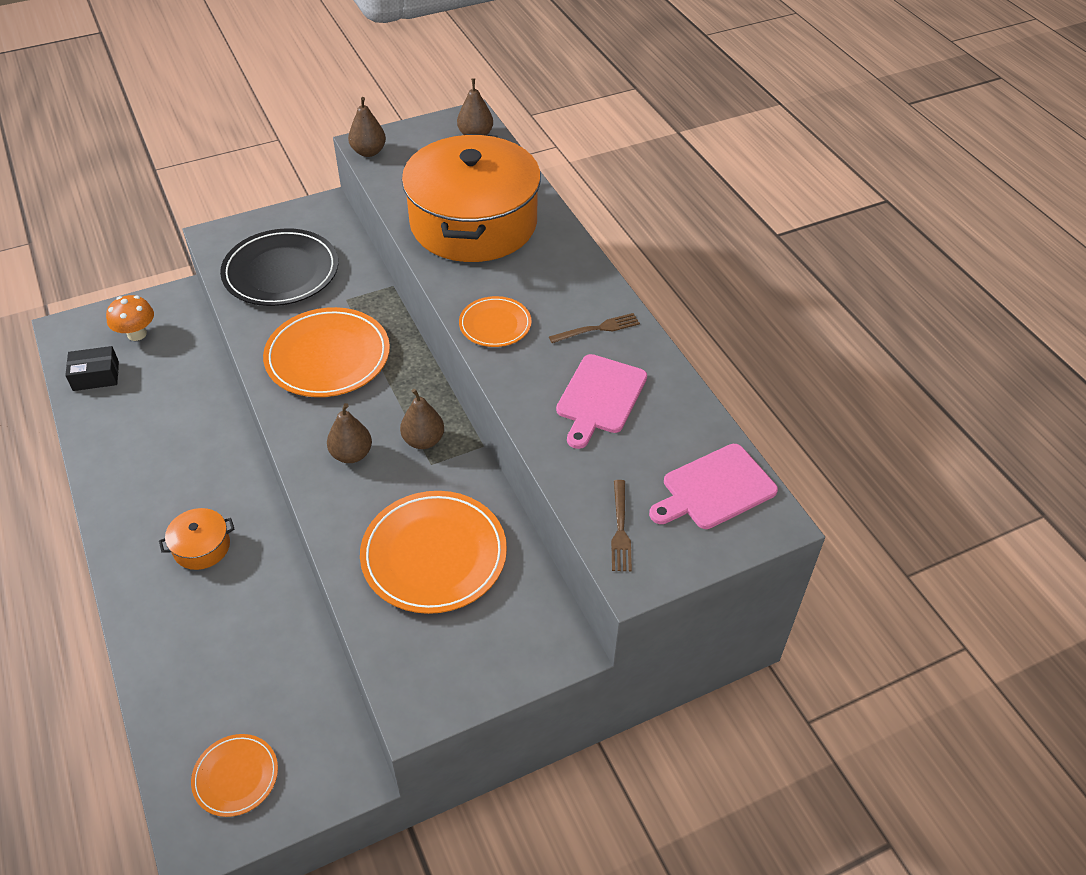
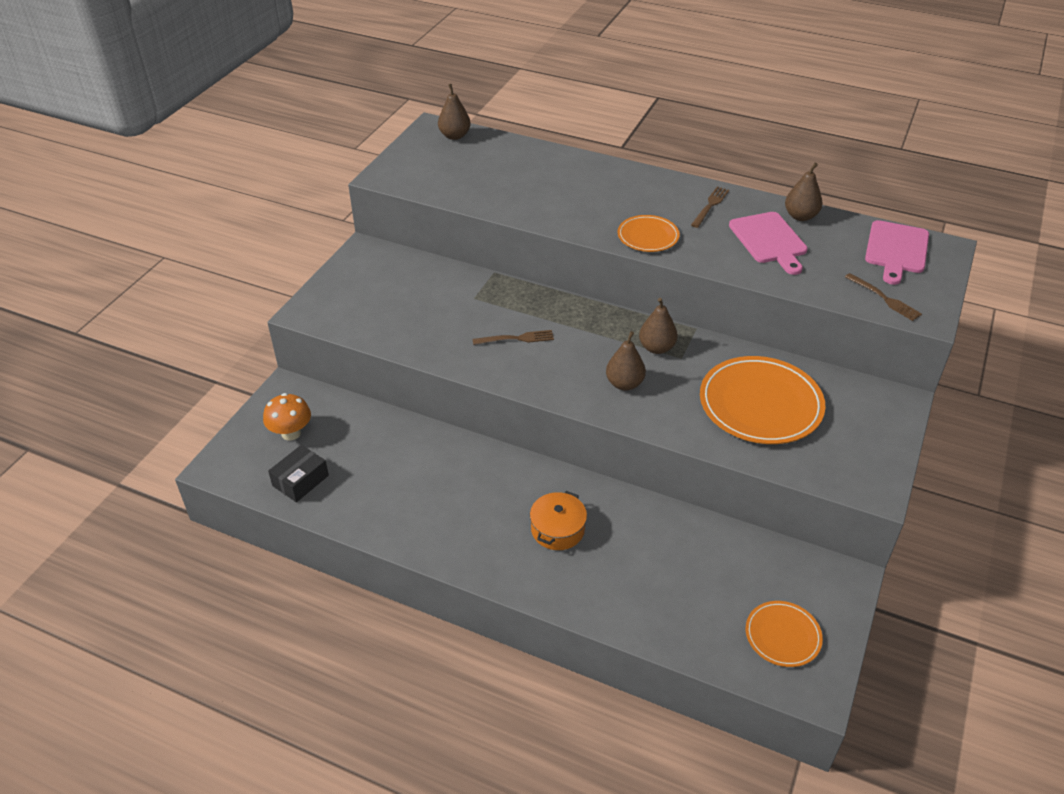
camera: 40 degrees left, 5 degrees down
(281, 272) = (397, 307): black plate -> none
(328, 356) = (517, 338): orange plate -> brown fork
(368, 152) = (393, 180): brown pear -> brown pear (800, 216)
(473, 223) = (539, 187): orange pot -> none

